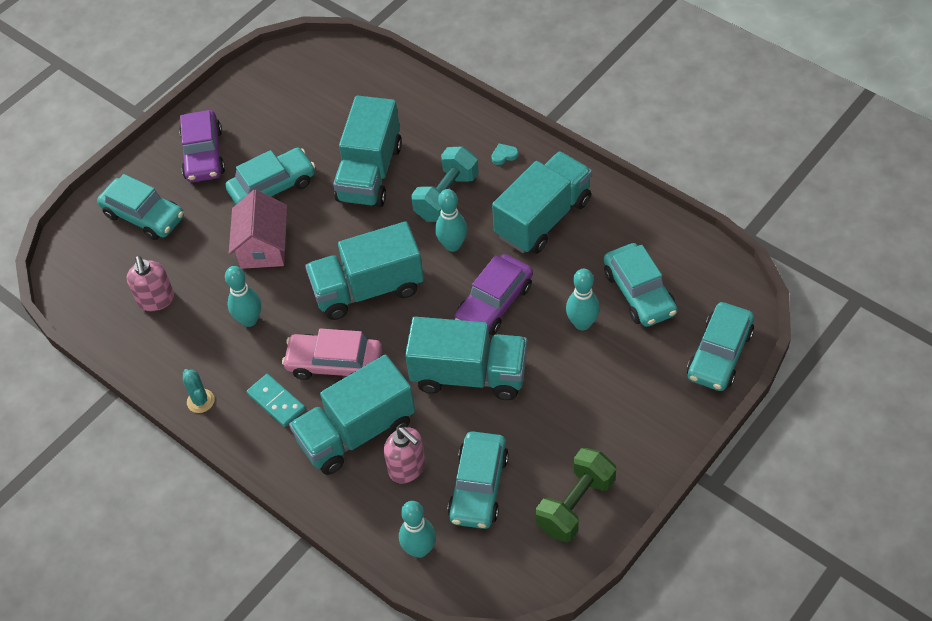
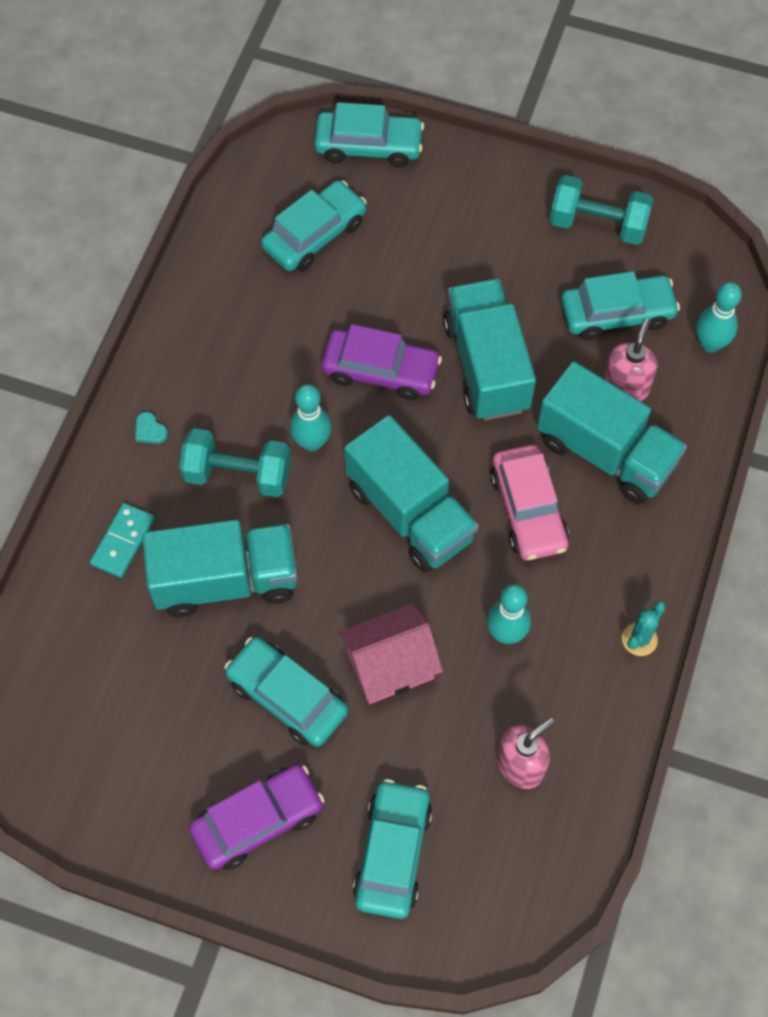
camera: 115 degrees left, 10 degrees up
(276, 402) = (604, 553): turquoise domino -> turquoise domino (123, 542)
(543, 218) = (239, 358): turquoise truck -> none
(575, 505) = (597, 224): green dumbbell -> turquoise dumbbell
(582, 323) = (376, 277): turquoise bowling pin -> none

